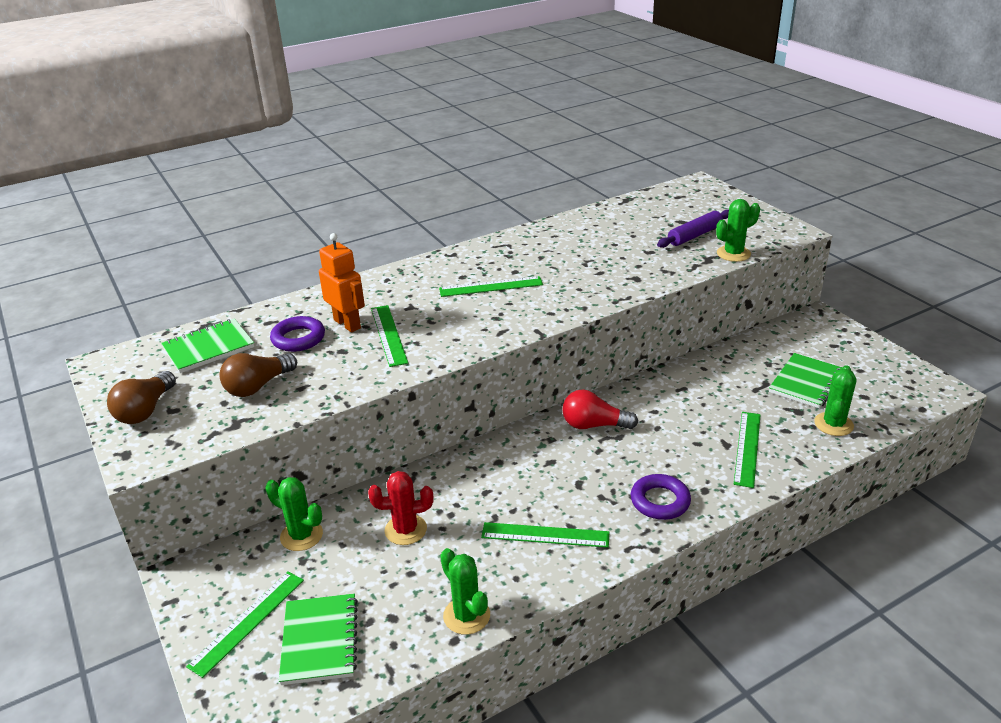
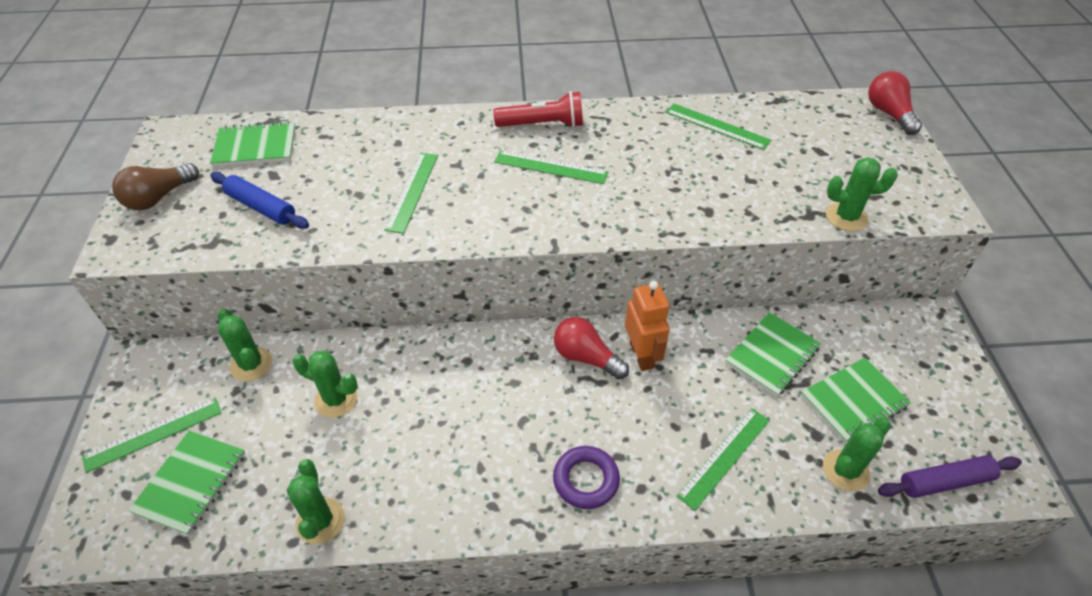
camera: 25 degrees right, 15 degrees up
(258, 386) = (261, 207): brown light bulb -> blue rolling pin
(298, 338) = (333, 165): purple ring -> none
(347, 324) = (387, 164): orange robot -> orange robot (642, 355)
(405, 530) = (336, 399): red cactus -> green cactus
(458, 262) = (542, 125): none -> red flashlight
(545, 535) = (450, 466): green ruler -> green ruler (717, 126)
(694, 235) = (819, 175): purple rolling pin -> purple rolling pin (945, 481)
(710, 188) = (889, 114): none -> red light bulb
(730, 375) = (772, 355): none -> green notebook

